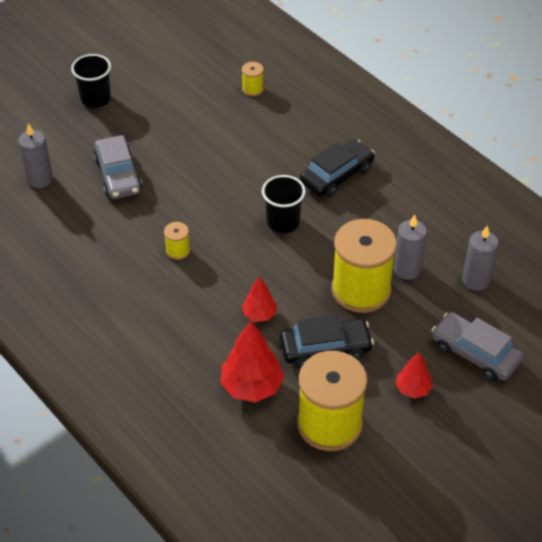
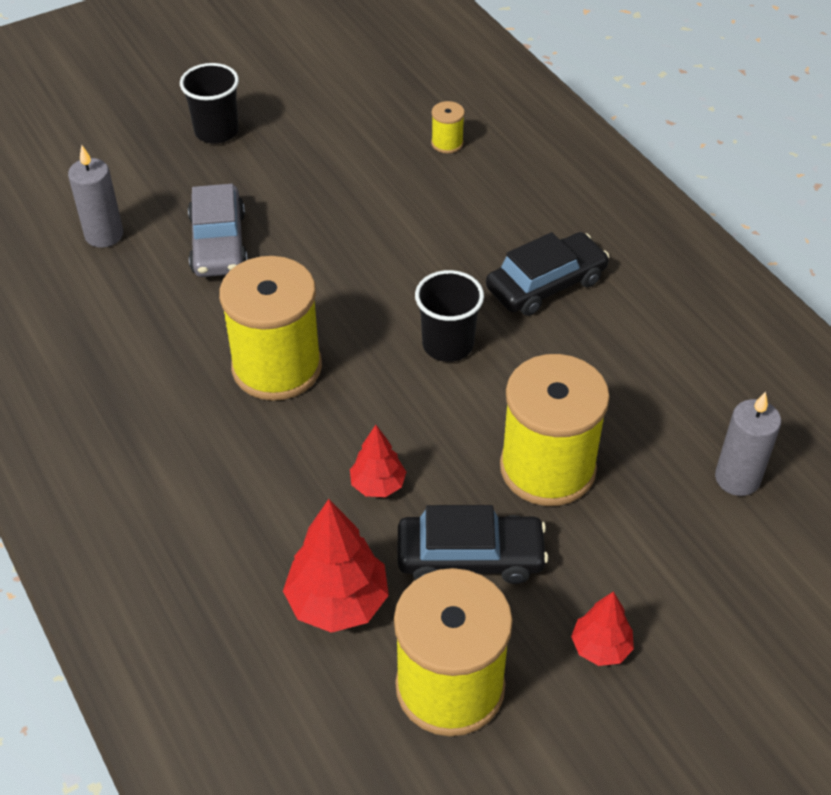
camera: 10 degrees right, 0 degrees up
(178, 250) = (277, 367): yellow spool -> yellow spool, size x2.38
(407, 269) = (628, 445): grey candle -> none
(475, 353) = (716, 601): grey car -> none

